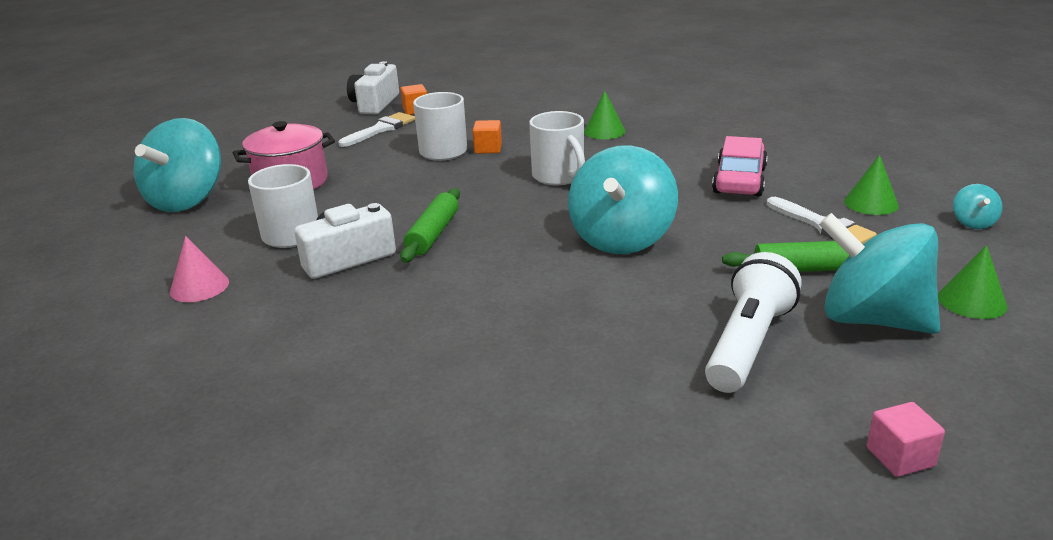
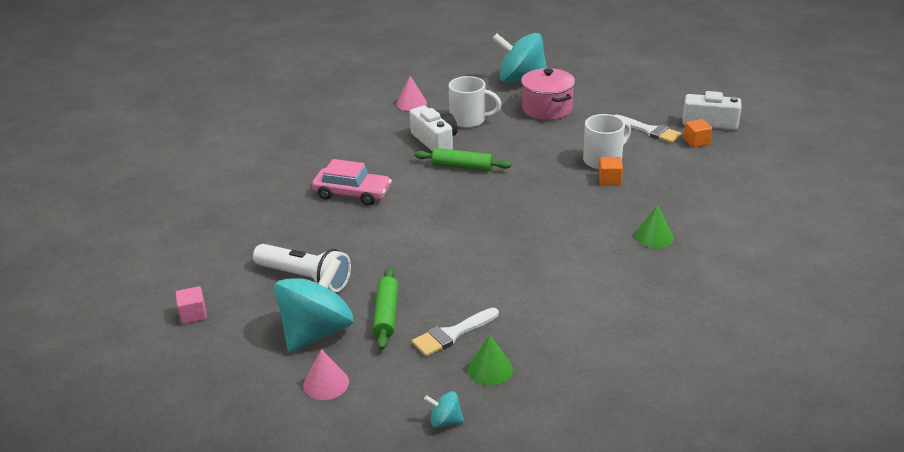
camera: 90 degrees right, 5 degrees up
(559, 176) = (552, 213): white mug -> none
(622, 239) = (444, 238): turquoise spinning top -> none
(739, 180) = (541, 302): pink car -> pink car (352, 194)
(972, 301) = (326, 383): green cone -> pink cone

